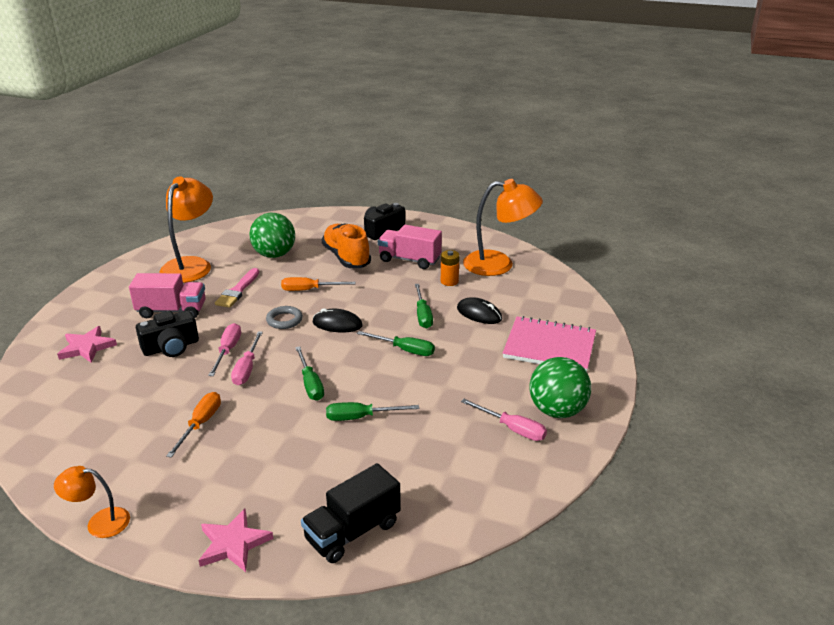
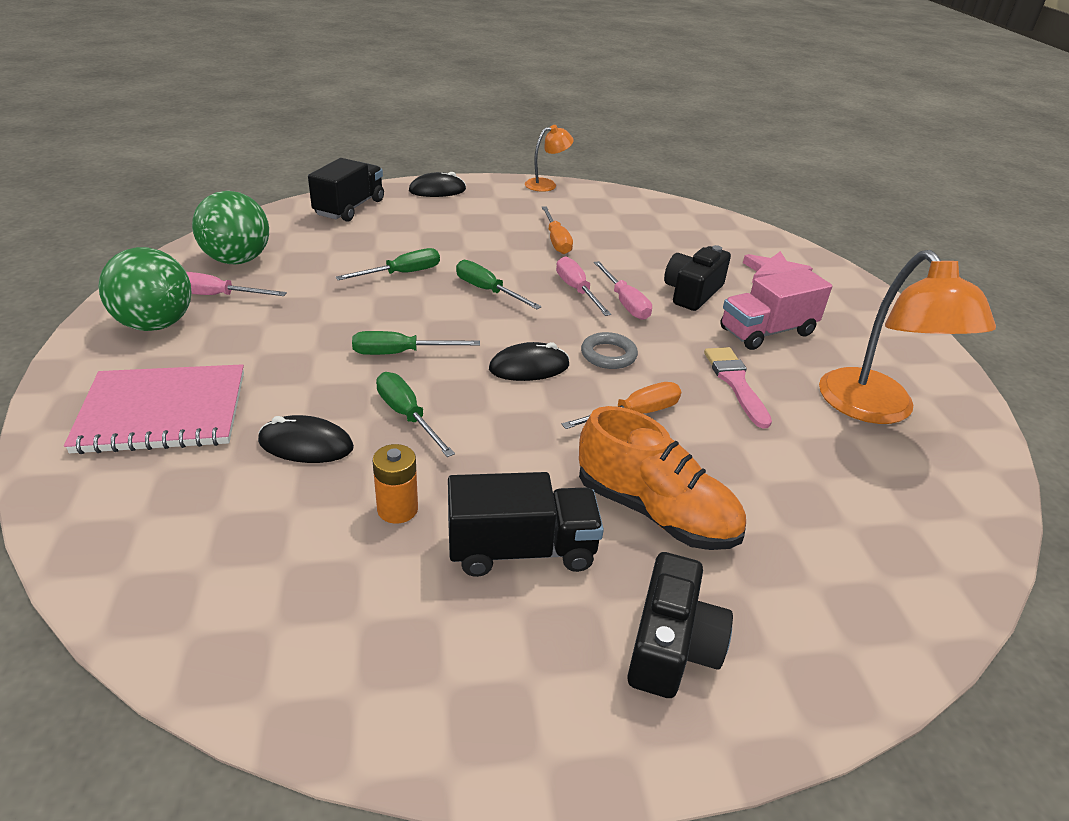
camera: 150 degrees right, 5 degrees up
(233, 544) = (437, 190): pink star -> black mouse
(274, 255) = (790, 475): green ball -> green ball (237, 260)
(409, 260) = (521, 550): pink truck -> black truck
(499, 264) = (298, 606): orange lamp -> none

